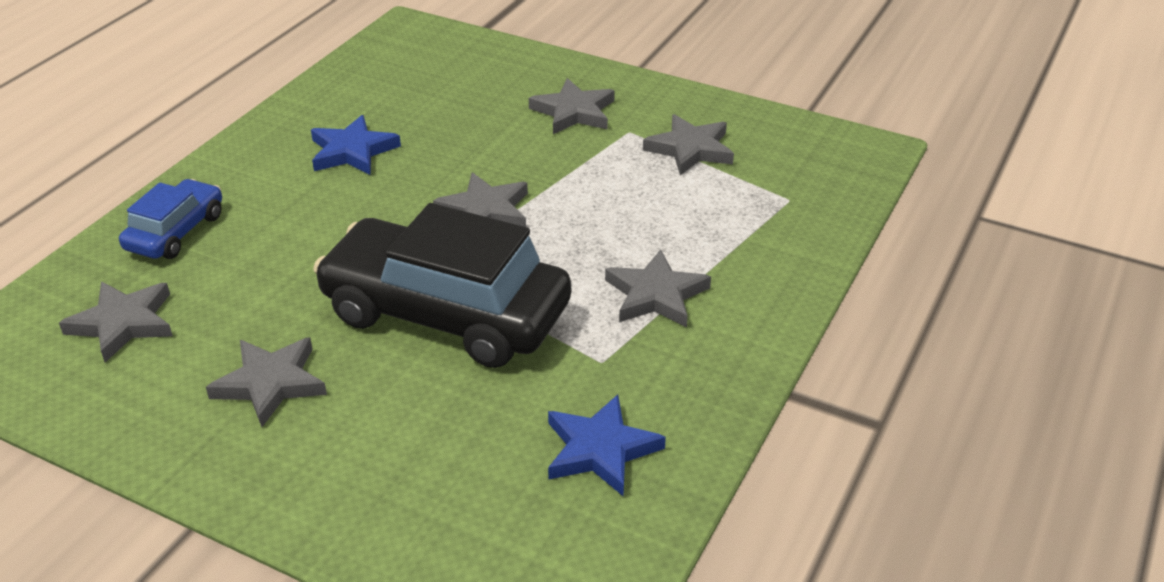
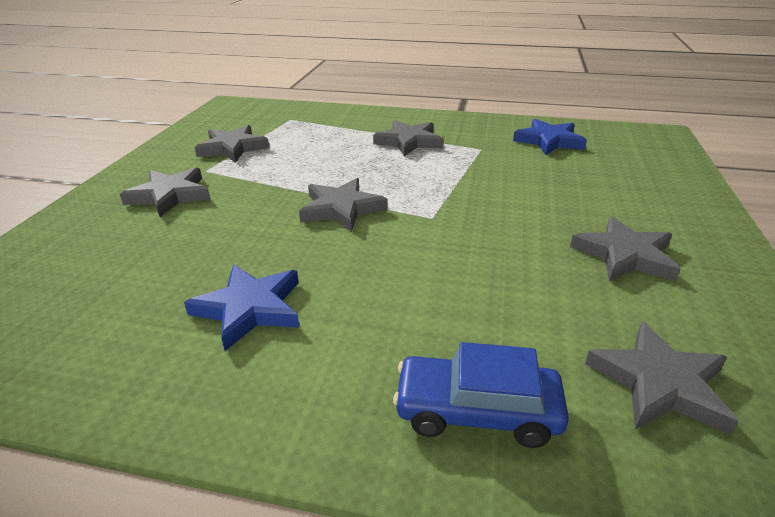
camera: 105 degrees left, 5 degrees down
(445, 313) = (480, 201): black car -> none

